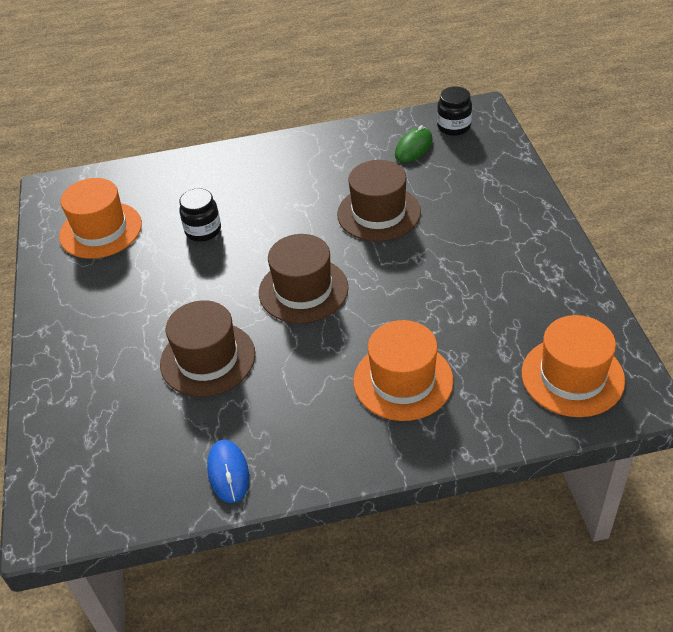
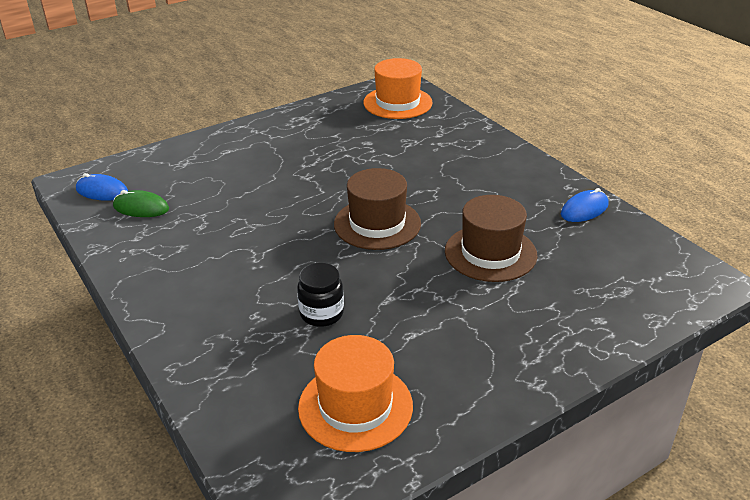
camera: 115 degrees left, 10 degrees down
(378, 213) = (254, 207): brown hat -> none
(403, 380) = (444, 158): orange hat -> none
(454, 127) = (102, 191): black jar -> blue mouse

